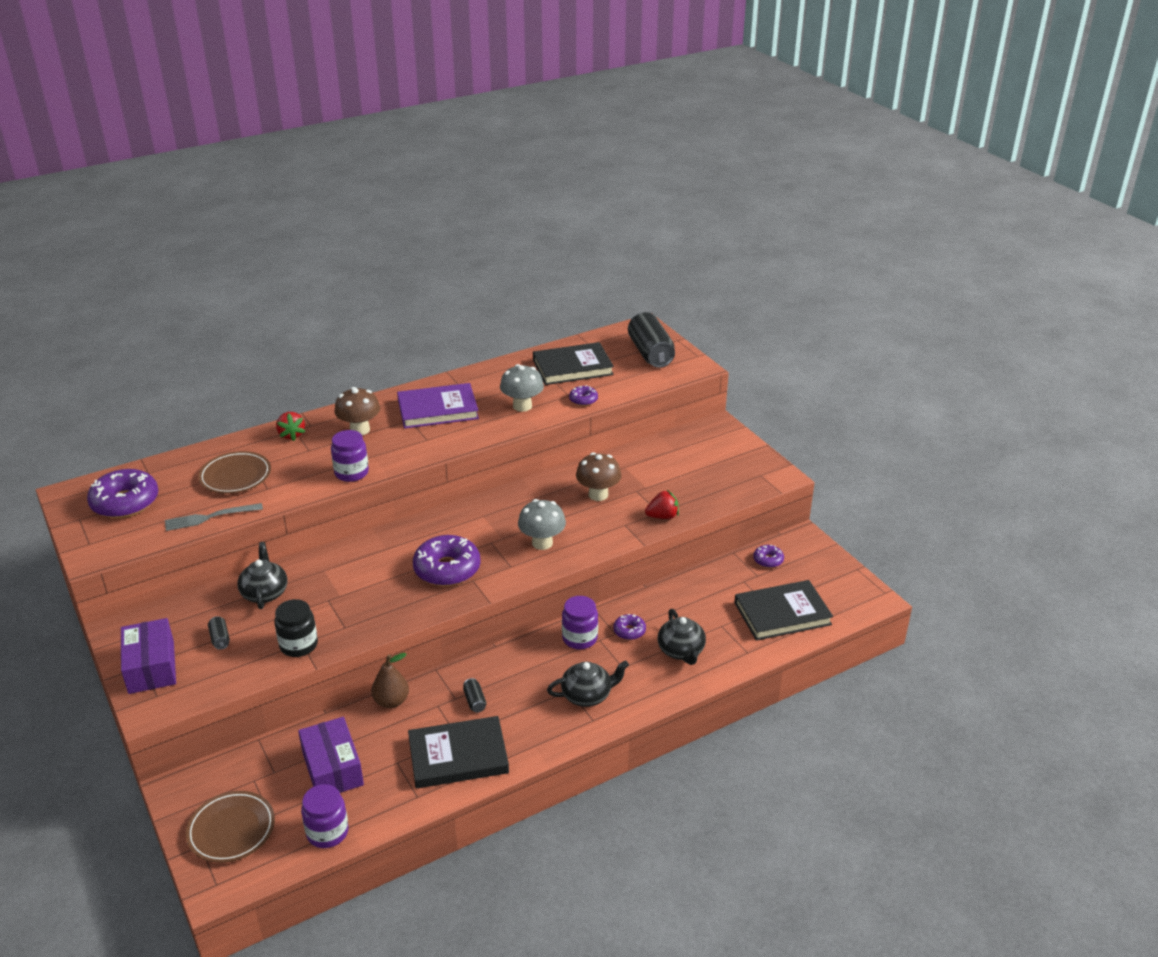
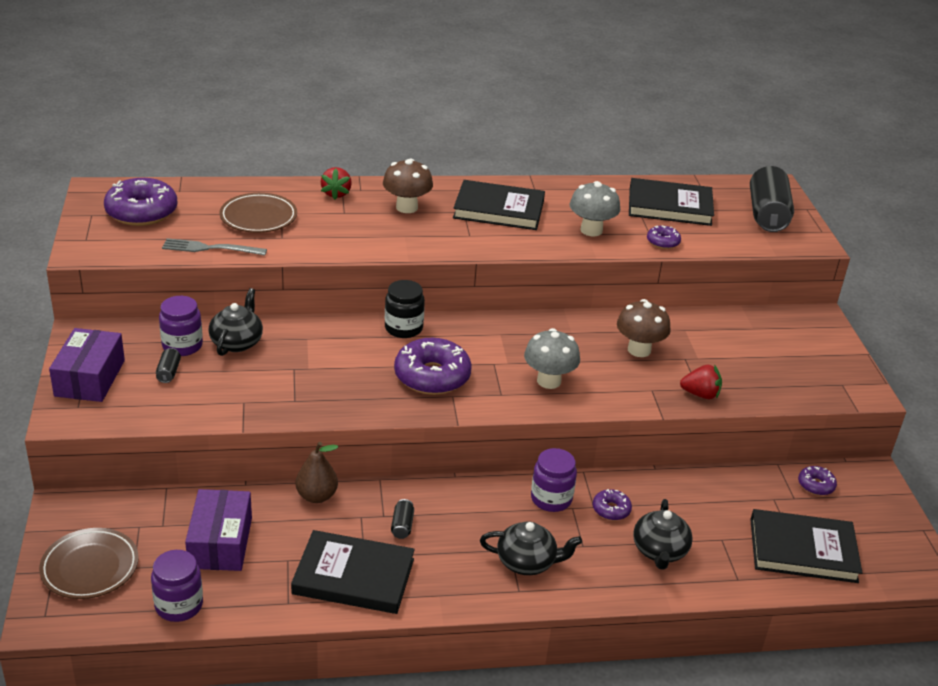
camera: 20 degrees right, 0 degrees up
(299, 645) = (239, 403): black jar -> black jar (403, 328)
(351, 473) = (373, 246): purple jar -> purple jar (182, 346)
(438, 409) = (498, 209): purple book -> black book

